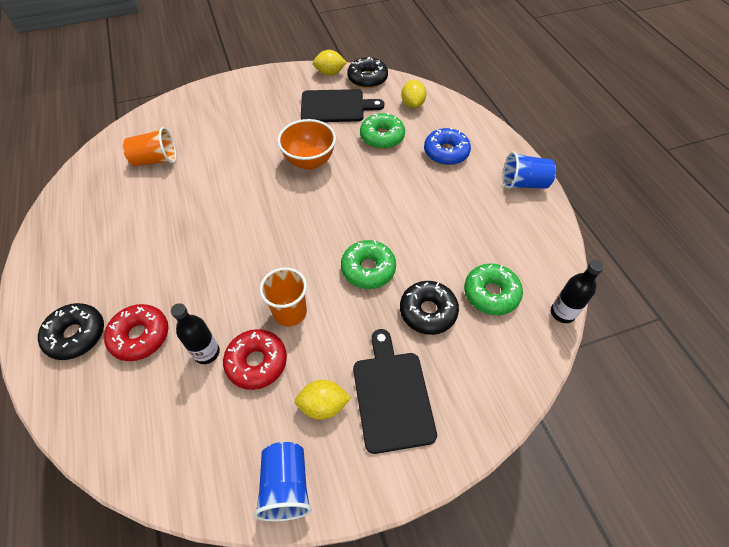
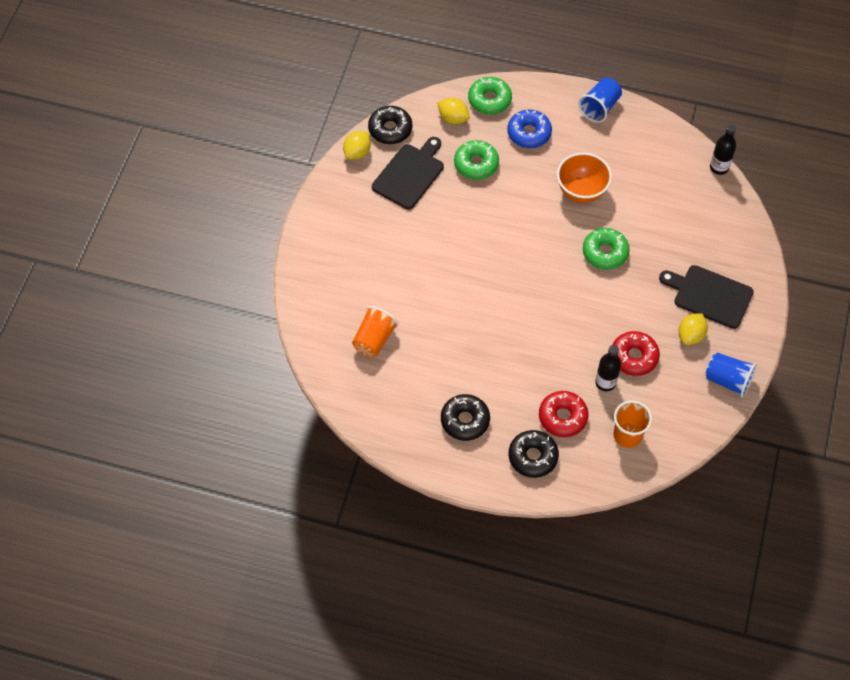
camera: 55 degrees left, 5 degrees up
(290, 312) = (607, 319): orange cup -> orange cup (627, 435)
(309, 161) = (465, 230): orange bowl -> orange bowl (581, 191)
(428, 311) = (665, 239): black donut -> black donut (465, 420)
(491, 293) = (677, 195): green donut -> green donut (489, 100)

